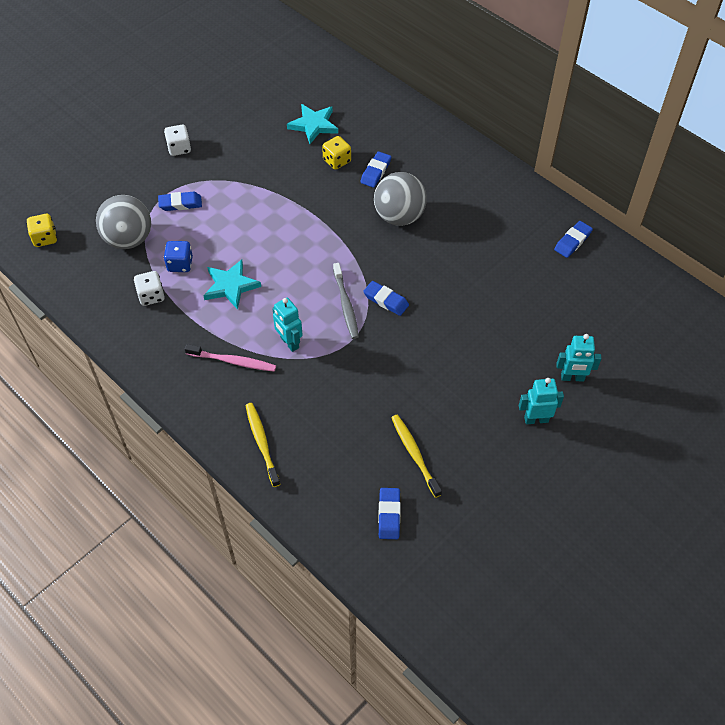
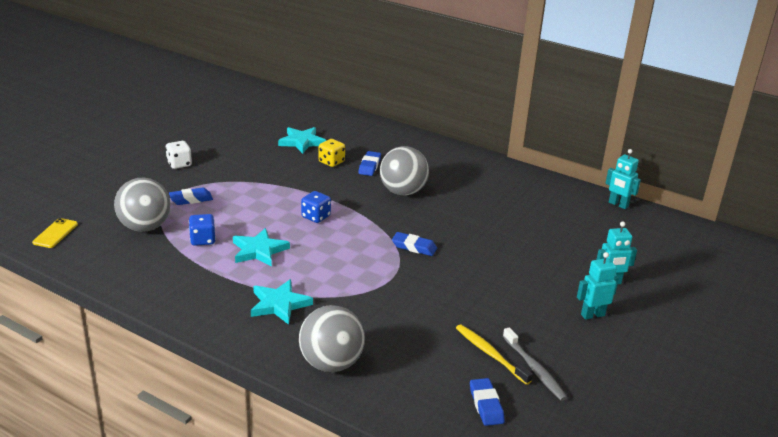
camera: 15 degrees left, 25 degrees down
(45, 238) = (55, 233): yellow dice -> yellow phone
(151, 296) = (179, 265): white dice -> none
(233, 361) = (279, 304): pink toothbrush -> turquoise star
(262, 443) = (331, 363): yellow toothbrush -> grey ball
(289, 343) = (332, 285): turquoise robot -> turquoise robot (618, 204)
(298, 244) = (316, 217): none -> blue dice
(345, 305) = (377, 253): grey toothbrush -> grey toothbrush (534, 369)
(572, 241) = (562, 195): blue eraser -> none

